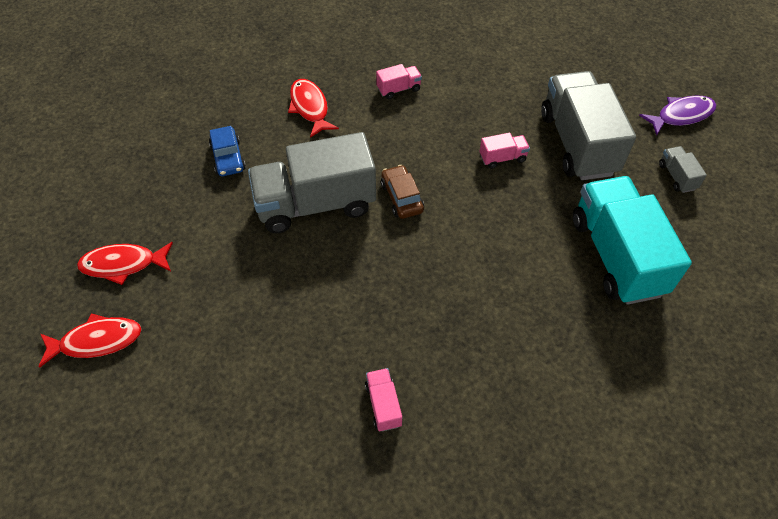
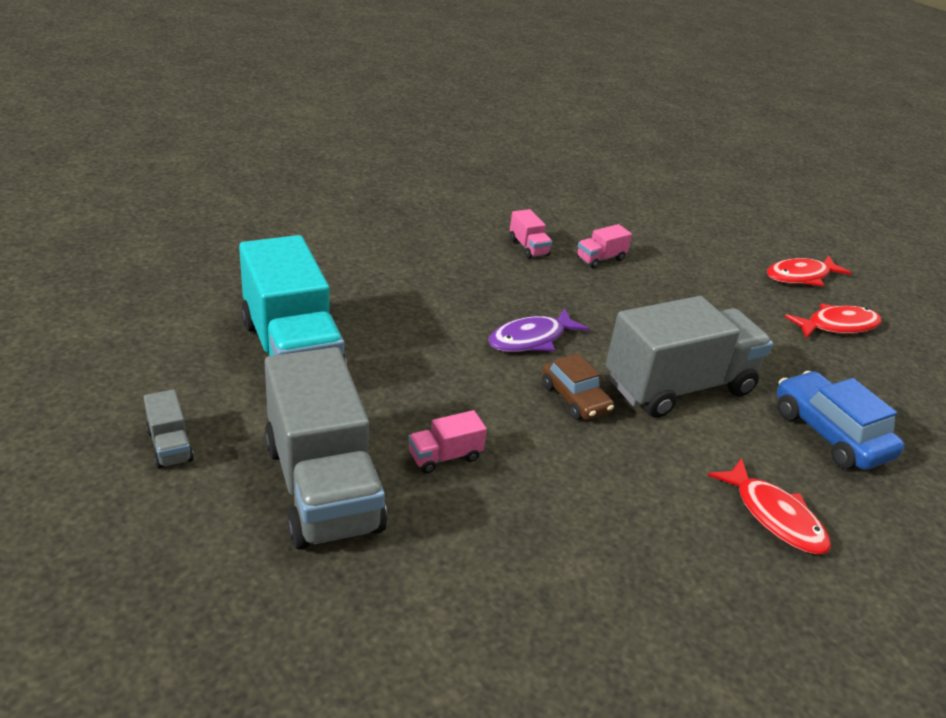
camera: 165 degrees right, 20 degrees down
(228, 158) = (829, 434): blue car -> blue car, size x1.52
(398, 89) = (648, 564): pink truck -> pink truck (600, 259)
(681, 116) = (111, 553): purple fish -> purple fish (531, 339)

